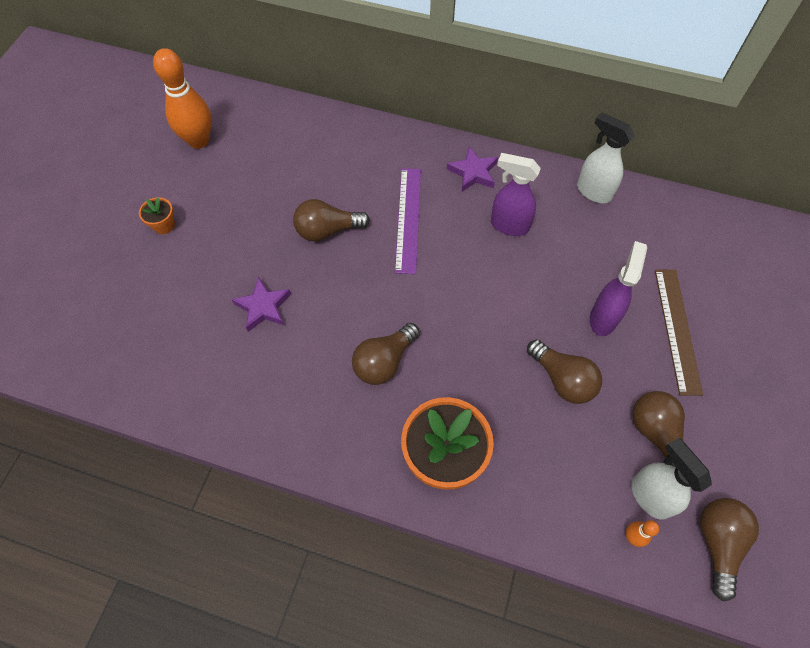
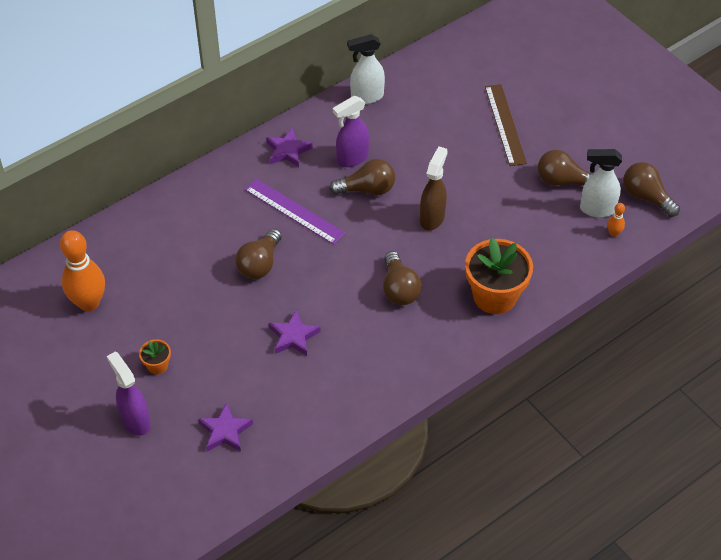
camera: 55 degrees left, 10 degrees down
(122, 319) = (225, 431): none -> purple star
(496, 337) = (432, 218): none -> brown spray bottle
(562, 379) = (491, 203): brown light bulb -> brown light bulb (367, 189)
(603, 318) = (466, 155): purple spray bottle -> purple spray bottle (135, 420)
(677, 329) = (505, 124): brown ruler -> brown ruler turned 45 degrees clockwise

